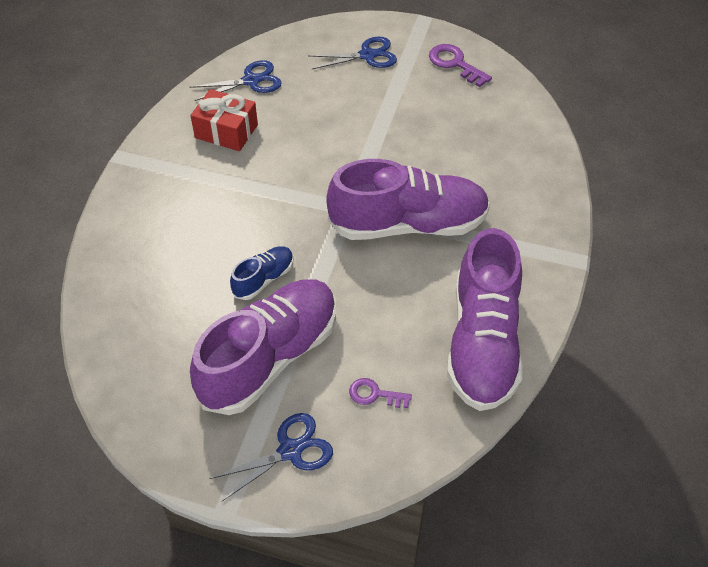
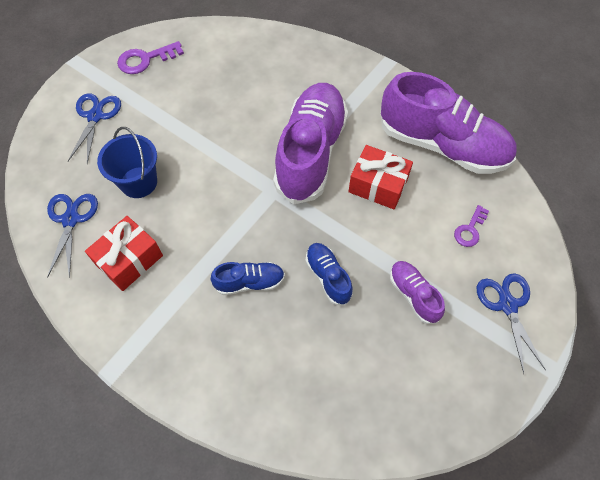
camera: 70 degrees left, 10 degrees up
(235, 221) = (250, 282): none -> blue shoe
(270, 357) = (413, 295): purple shoe -> purple shoe, size x0.46
(309, 109) = (138, 182): none -> blue bucket
(394, 293) = (378, 185): none -> red gift

